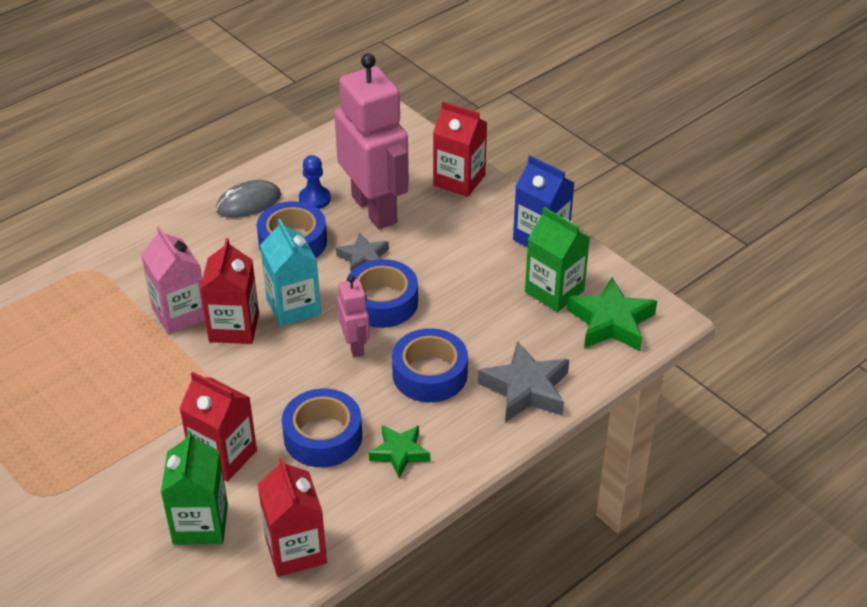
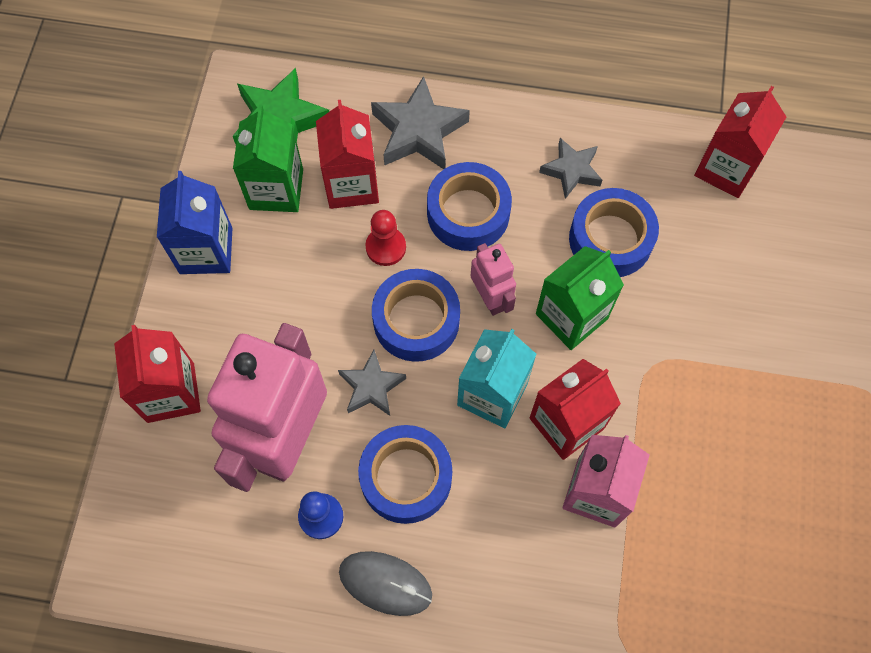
camera: 130 degrees left, 25 degrees up
(200, 524) = (775, 253): green carton -> green carton (571, 316)
(223, 456) = (703, 296): red carton -> red carton (351, 184)
(355, 345) = (490, 298): pink robot -> pink robot turned 120 degrees clockwise
(400, 453) = (571, 170): green star -> grey star
(450, 318) = (386, 247): none -> red pawn

